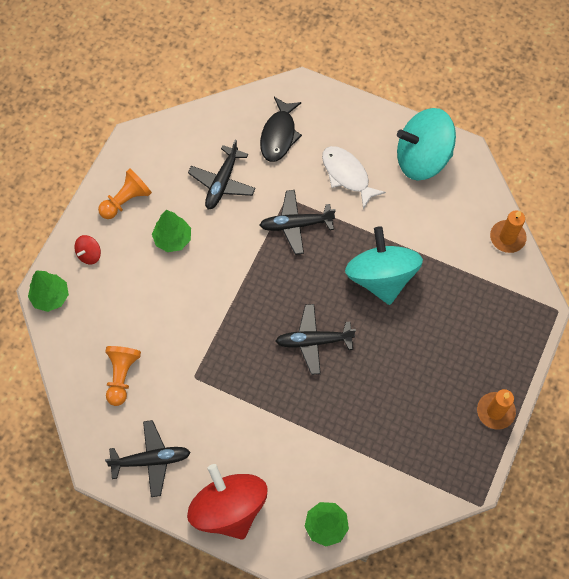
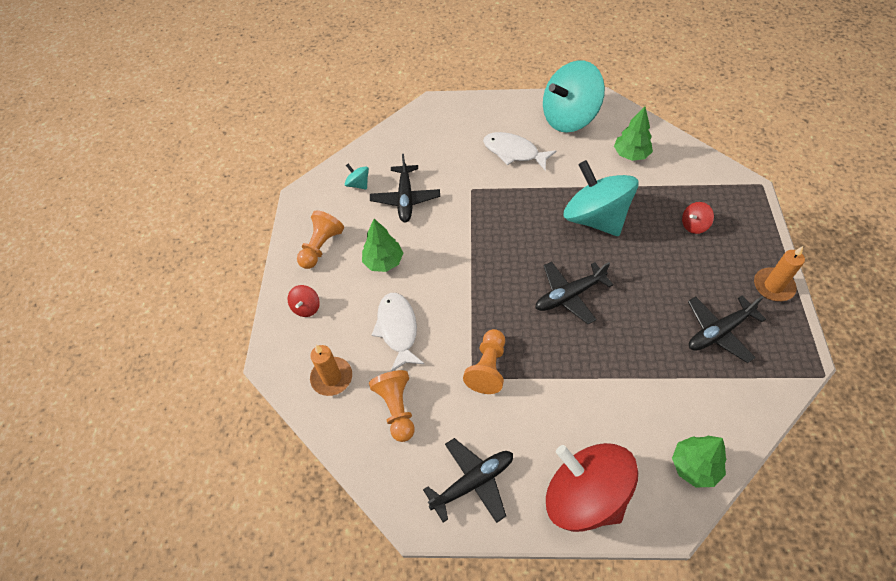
camera: 20 degrees left, 10 degrees down
(50, 297) = (283, 363): green tree -> green tree (631, 155)
(155, 308) = (397, 329): none -> white fish
(187, 148) = (358, 184): none -> turquoise spinning top
(211, 374) = (488, 368): none -> orange pawn
(279, 135) = (436, 145): black fish -> none
(295, 224) = (492, 206): black plane -> black plane (718, 332)
(465, 324) = (694, 225): none -> red spinning top
(507, 237) = (679, 147): orange candle -> orange candle (332, 377)

